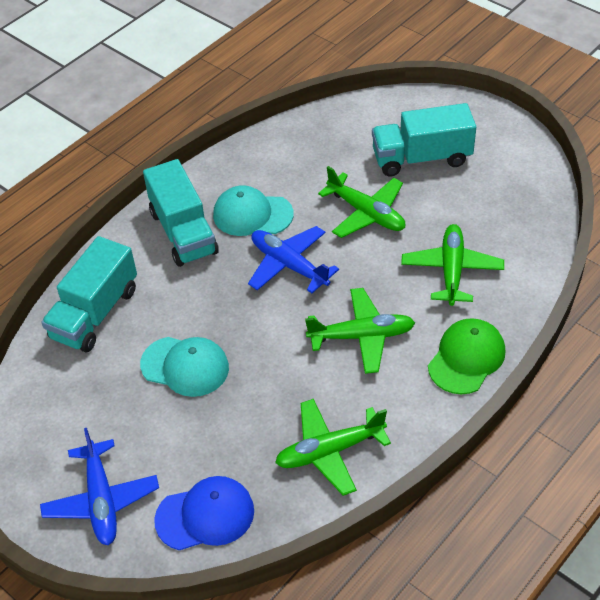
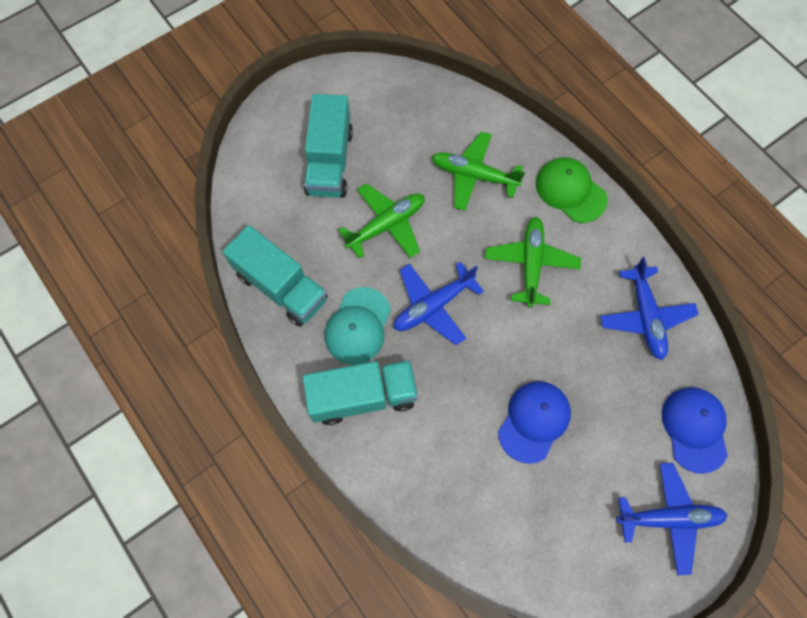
camera: 80 degrees left, 20 degrees up
(95, 313) = (449, 500): turquoise truck -> turquoise truck (281, 287)
(185, 366) = (534, 421): turquoise cap -> blue cap
(329, 451) = (645, 317): green plane -> blue plane

